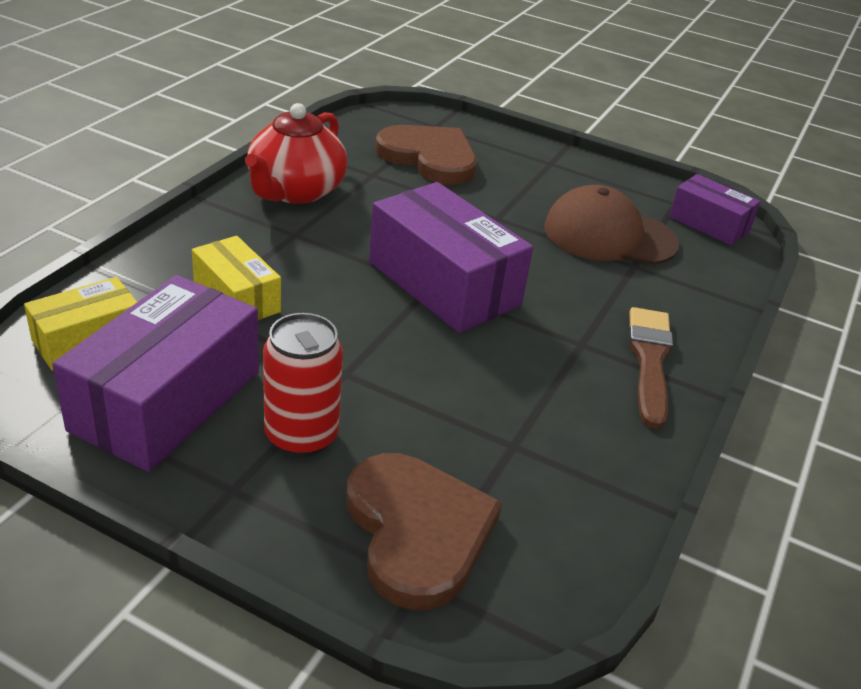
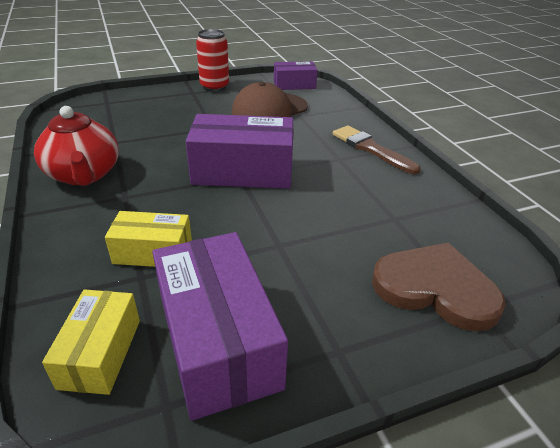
camera: 45 degrees left, 0 degrees up
(301, 436) = (317, 293): red can -> red can (214, 87)
(429, 157) = (130, 118): brown heart -> none

